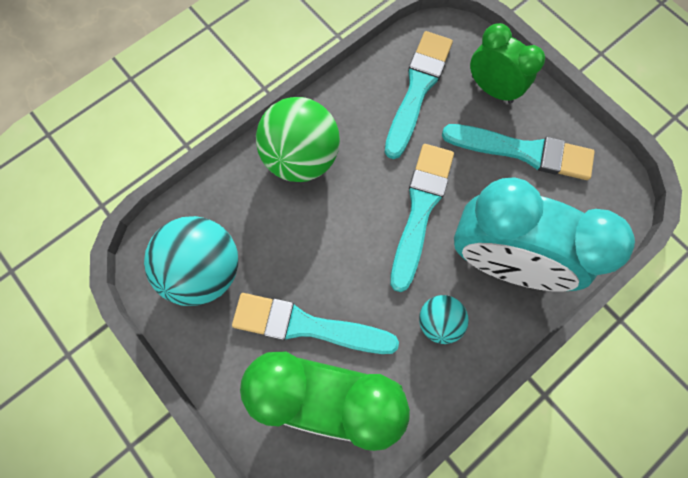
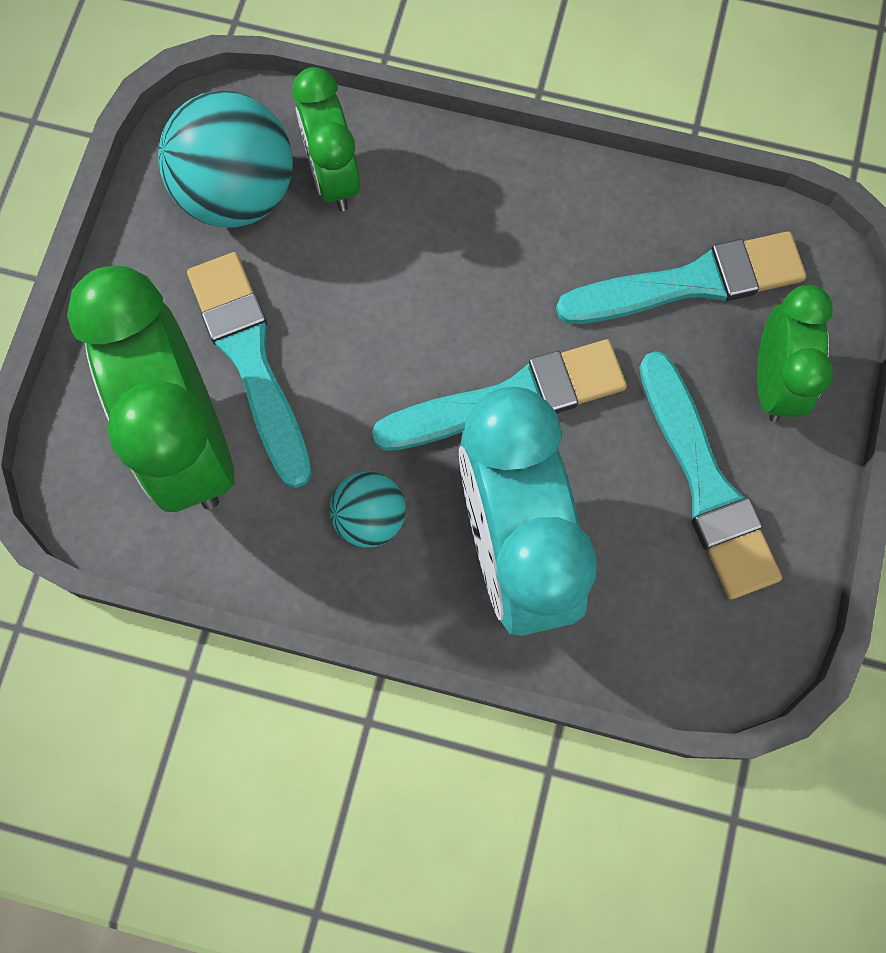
camera: 55 degrees right, 0 degrees up
(235, 214) = (333, 177): none -> green clock
(301, 157) = (471, 202): green ball -> none

